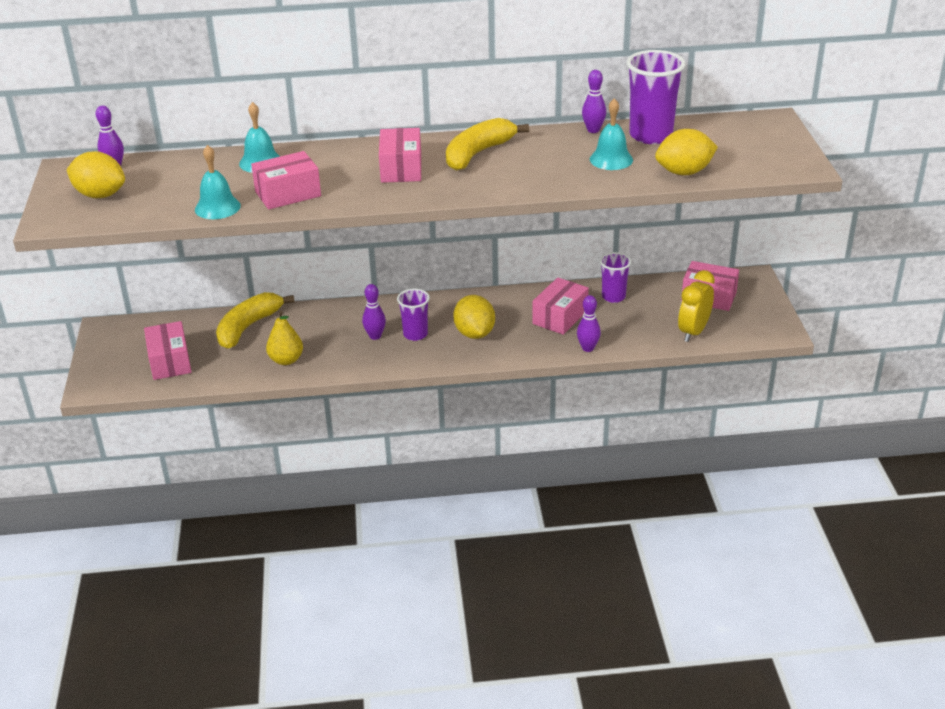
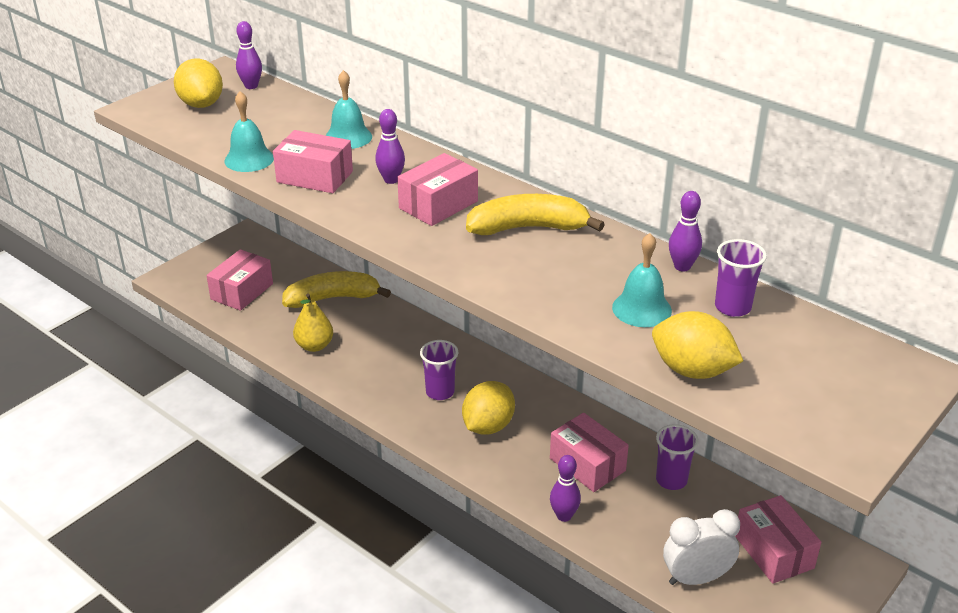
camera: 45 degrees right, 0 degrees up
(375, 336) = (407, 371): purple bowling pin -> purple bowling pin (391, 180)
(560, 317) = (587, 464): pink box -> pink box turned 60 degrees clockwise
(651, 135) = (732, 307): purple cup -> purple cup, size x0.60
(693, 332) = (696, 578): yellow clock -> white clock

